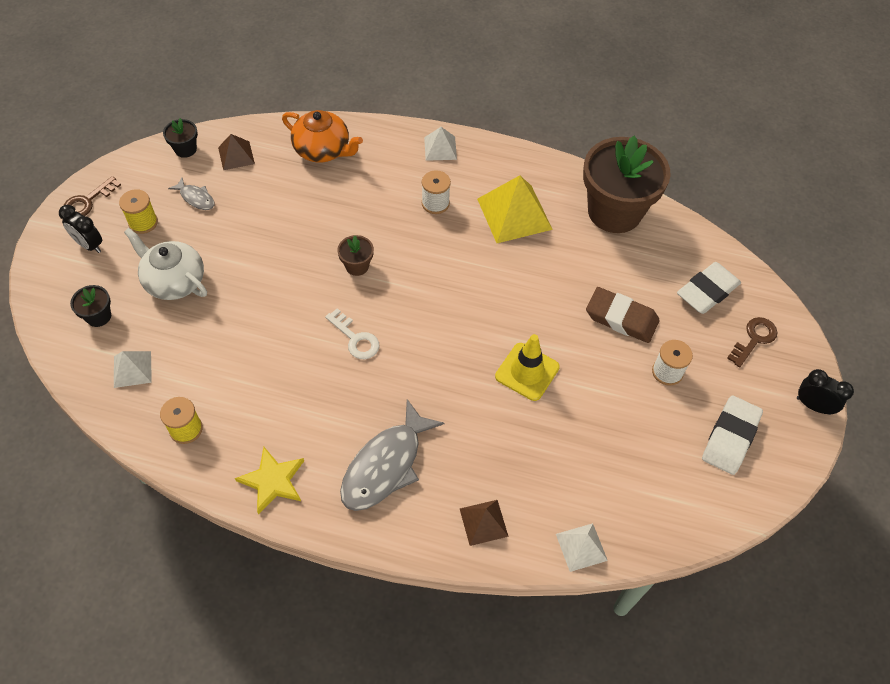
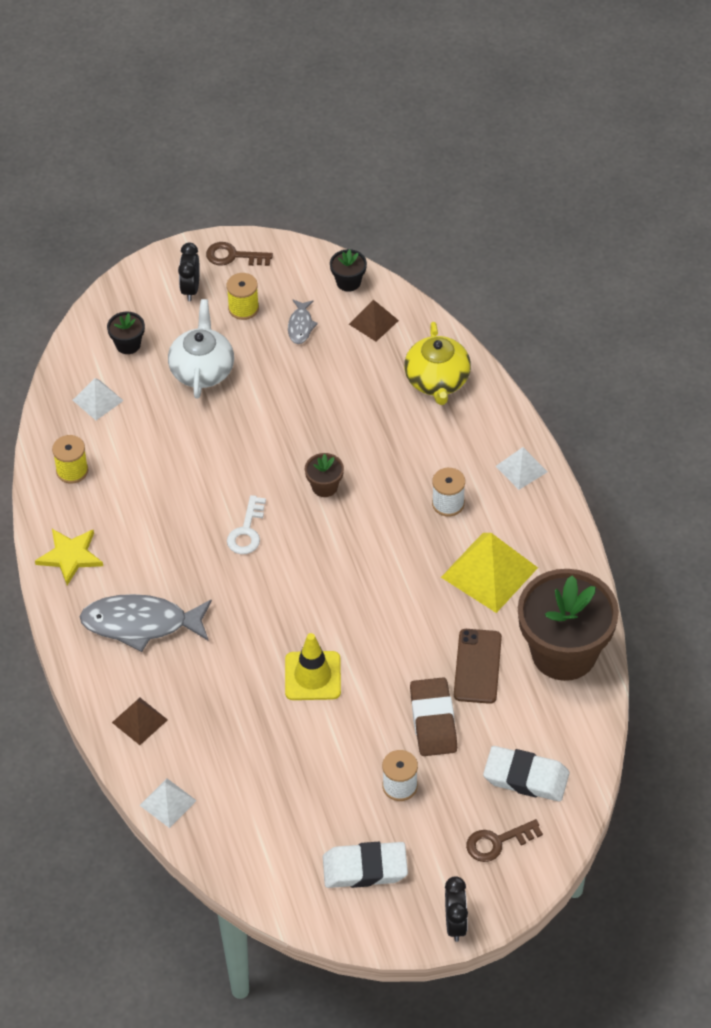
camera: 60 degrees right, 5 degrees down
(323, 150) = (437, 381): orange teapot -> yellow teapot
(591, 265) = (477, 666): none -> brown phone
(754, 339) = (497, 842): brown key -> brown key turned 150 degrees clockwise

